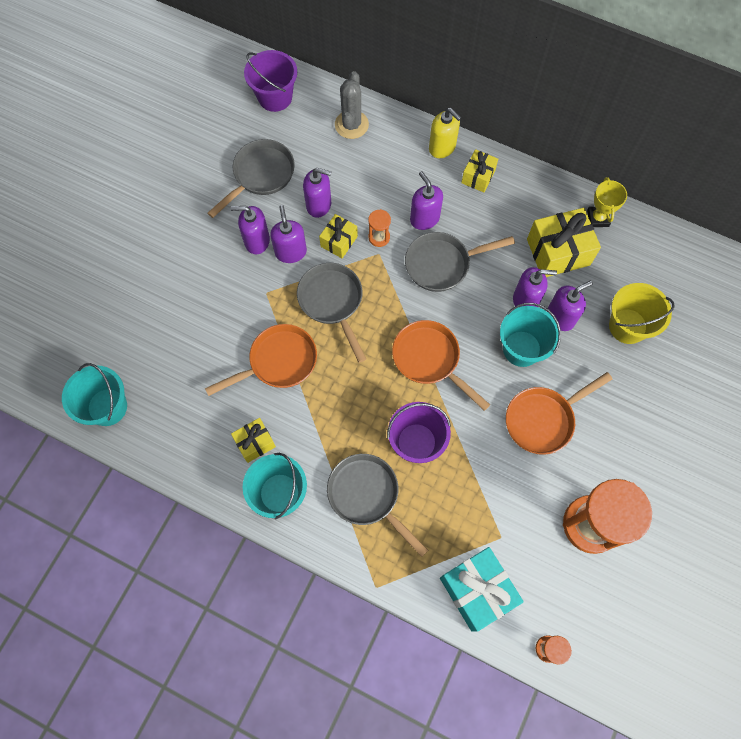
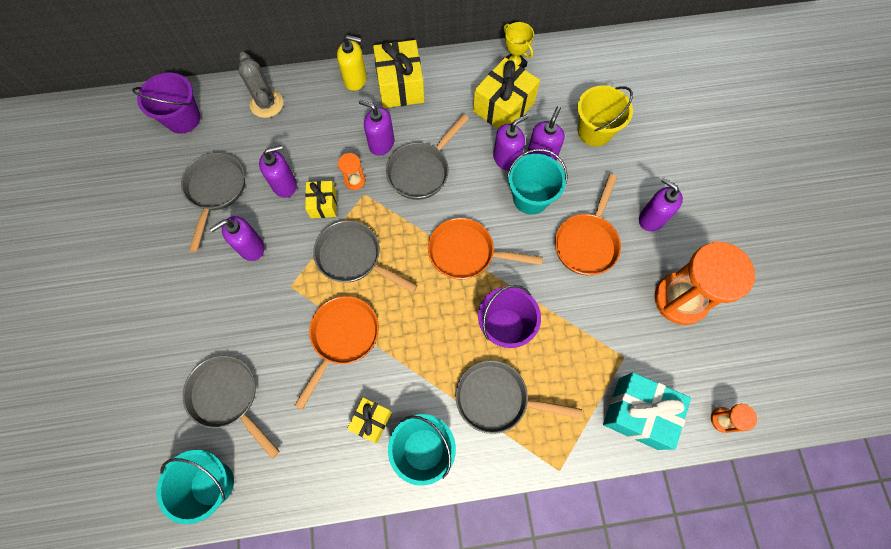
camera: 35 degrees left, 0 degrees up
(161, 349) = (228, 397): none -> grey pan
(291, 252) = (288, 238): purple soap dispenser -> purple soap dispenser (651, 218)
(478, 177) = (400, 86): yellow gift -> yellow gift, size x1.75

